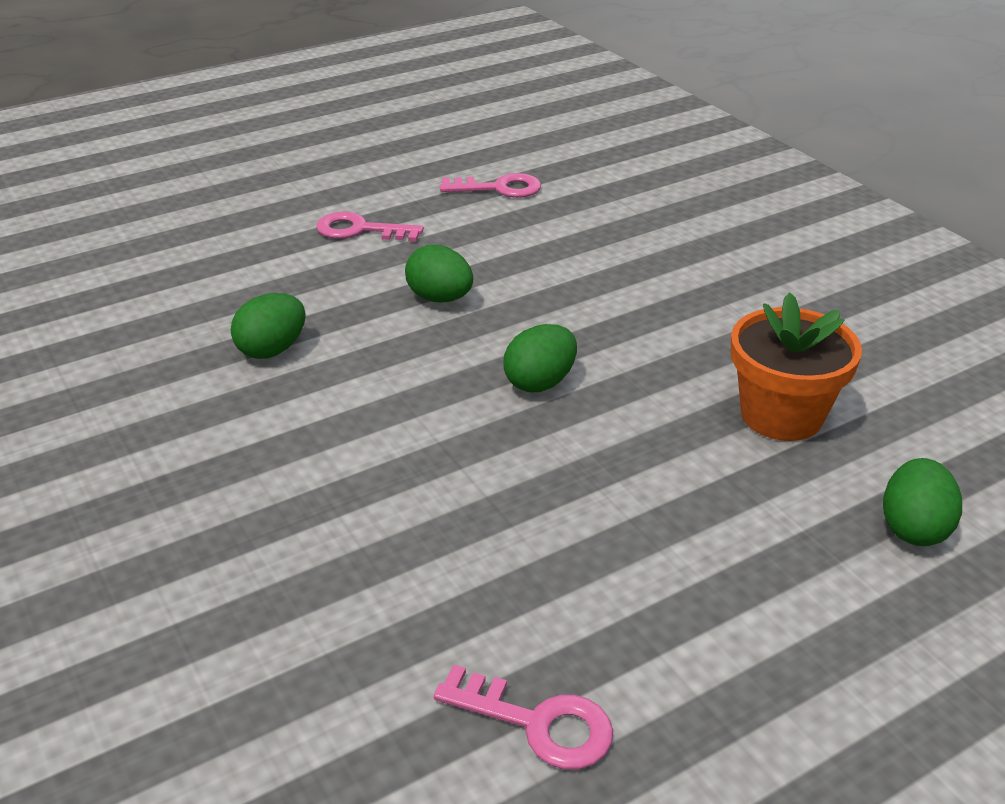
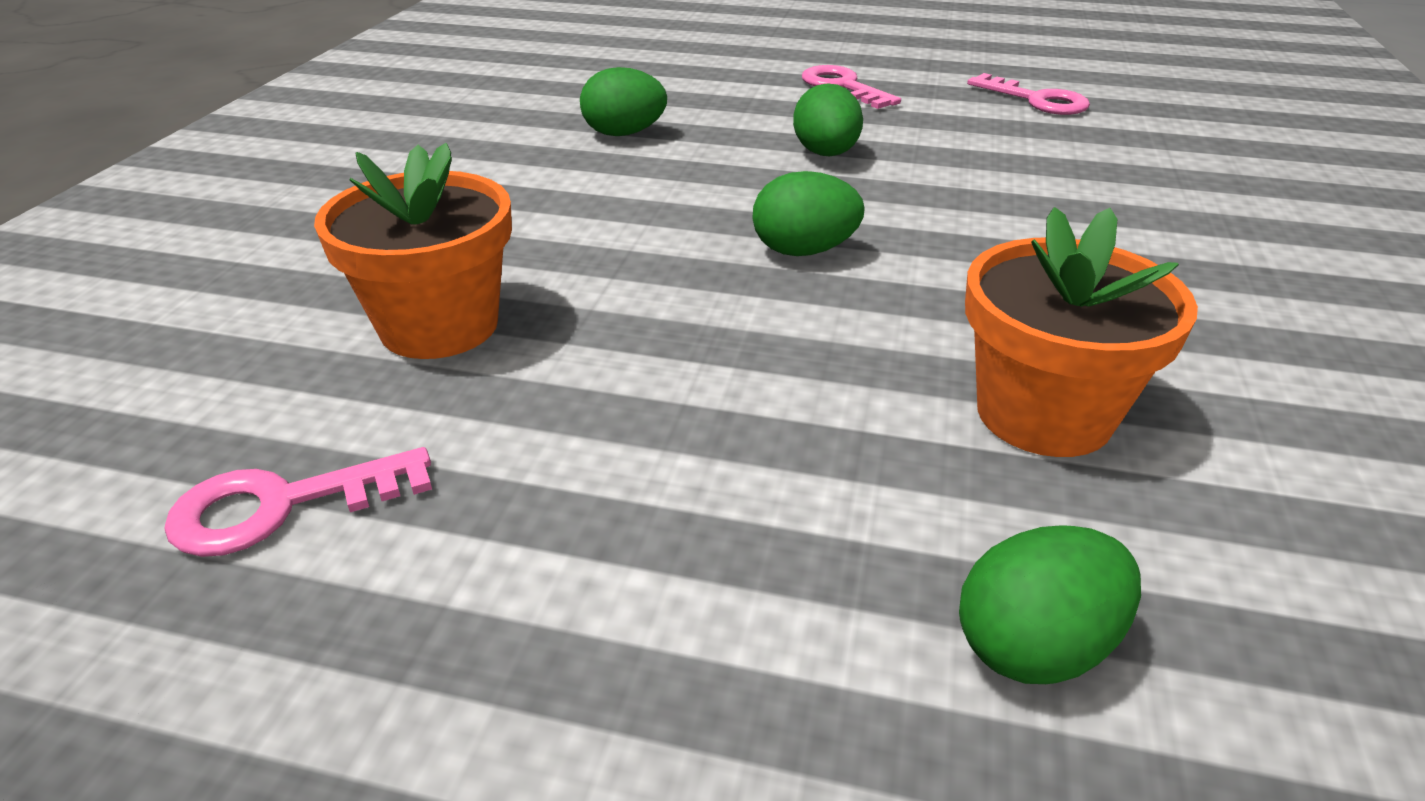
camera: 45 degrees right, 0 degrees up
(419, 567) = (439, 326): none -> orange flower pot
(538, 723) = (282, 506): pink key -> pink key turned 90 degrees clockwise

